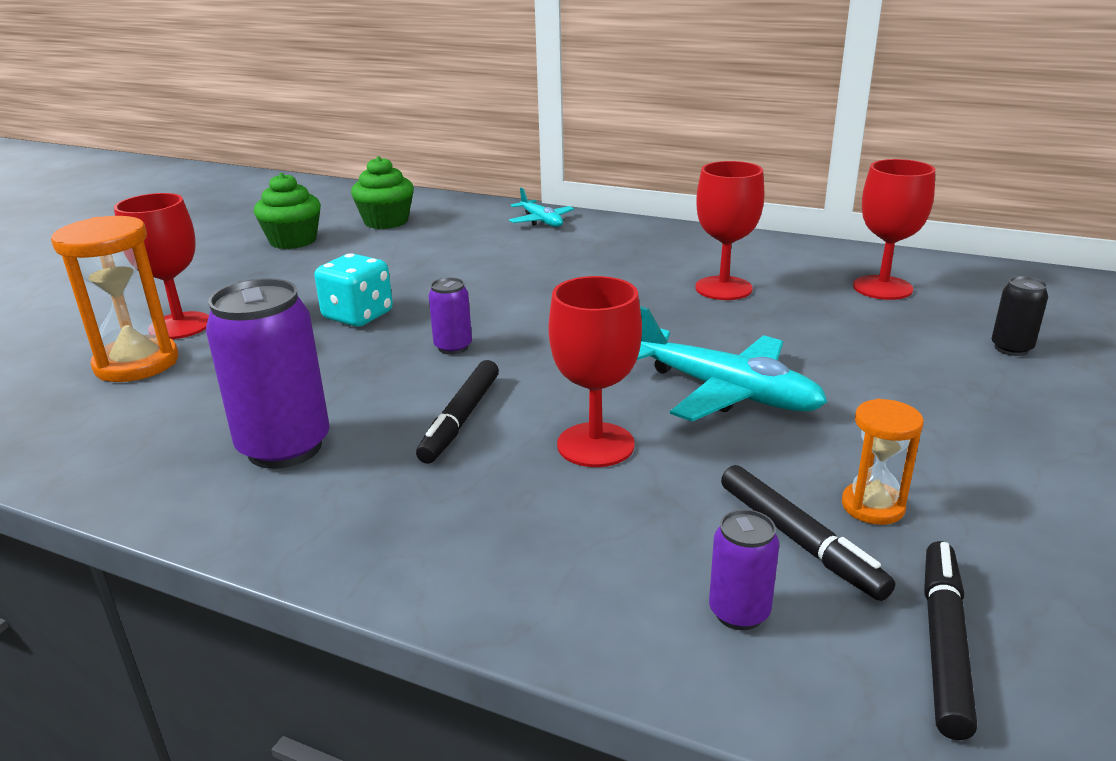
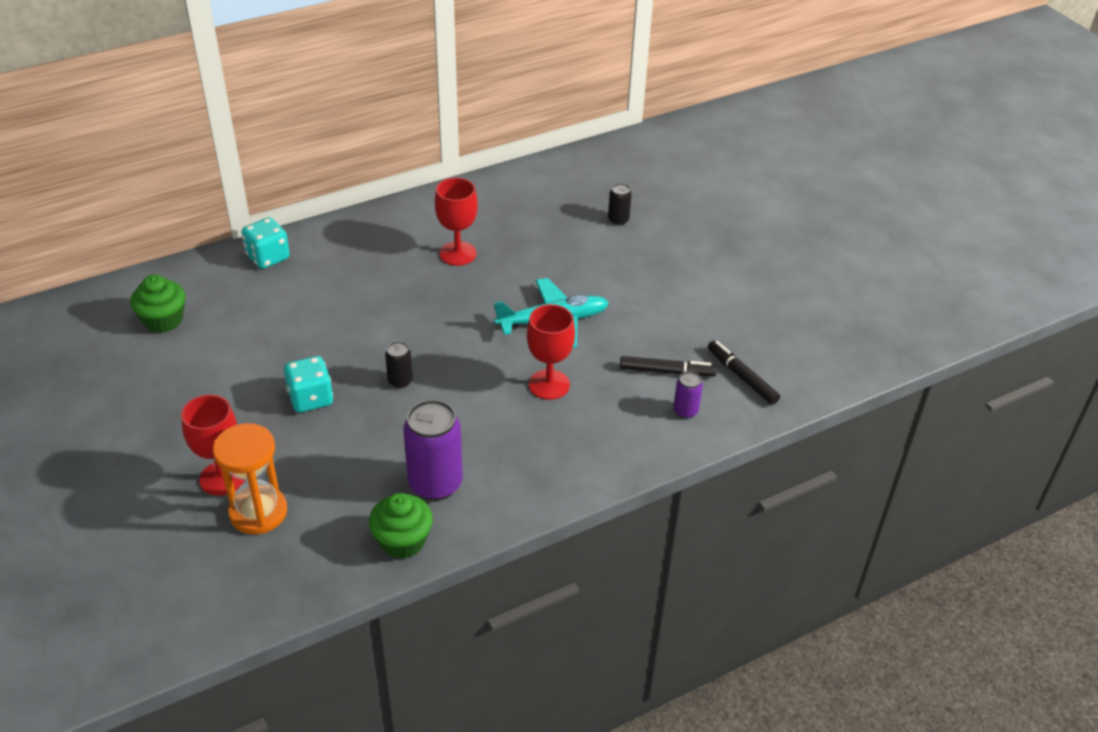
camera: 55 degrees left, 15 degrees up
(293, 241) = (135, 377): green cupcake -> green cupcake (402, 541)
(453, 347) = (400, 381): purple can -> black can
(461, 419) = (478, 414): black marker -> none
(541, 221) = (268, 257): turquoise plane -> turquoise dice
(872, 506) = (668, 340): orange hourglass -> none
(882, 288) = (524, 207): red goblet -> none

